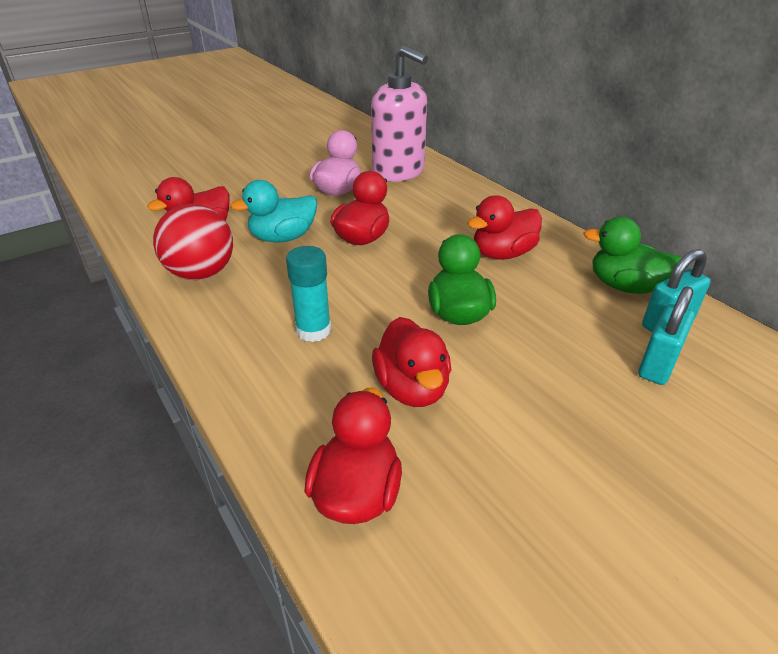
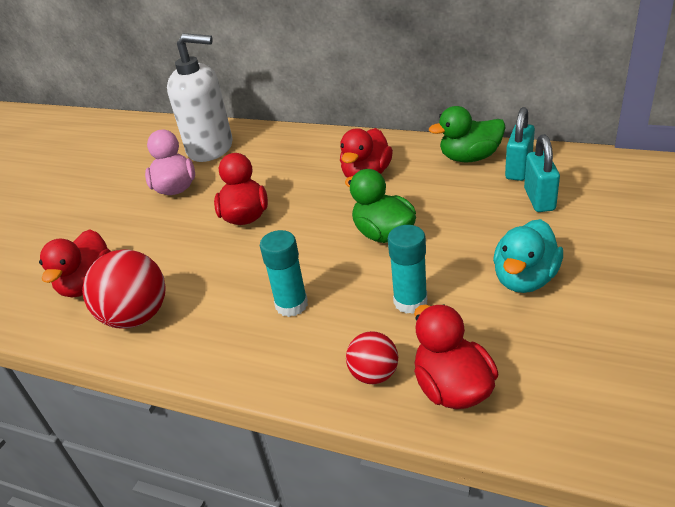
camera: 30 degrees left, 0 degrees up
(283, 238) = (174, 250): turquoise duck -> turquoise duck (524, 279)
(307, 432) = (374, 374): none -> red ball
(399, 172) = (211, 148): pink soap dispenser -> white soap dispenser
(412, 388) = (410, 301): red duck -> turquoise glue stick

